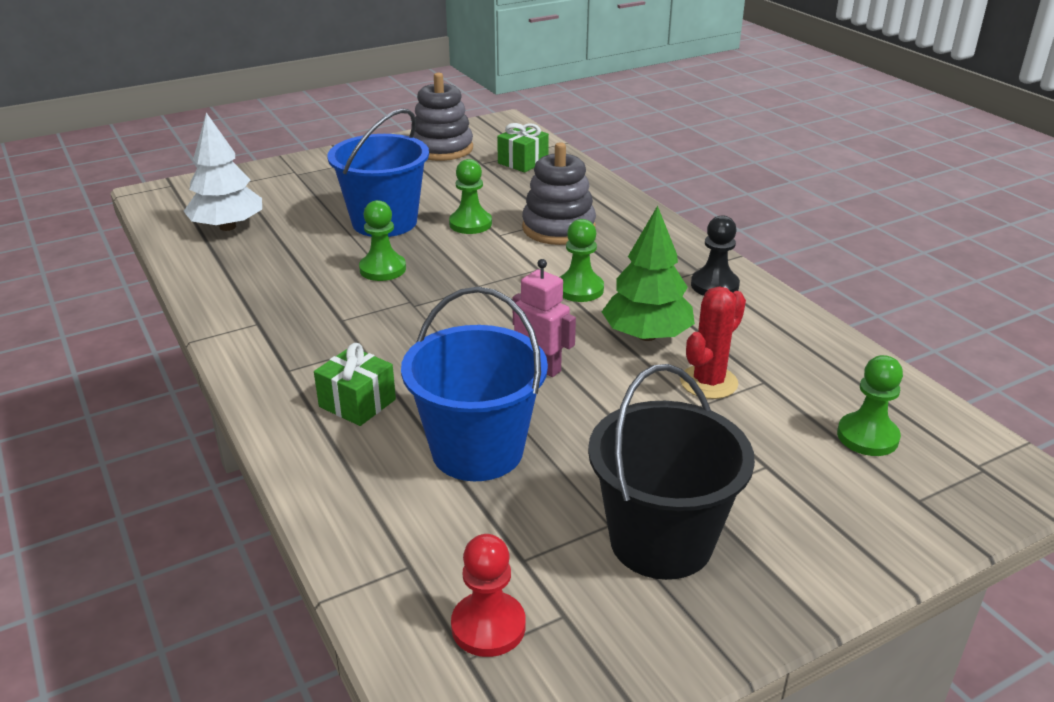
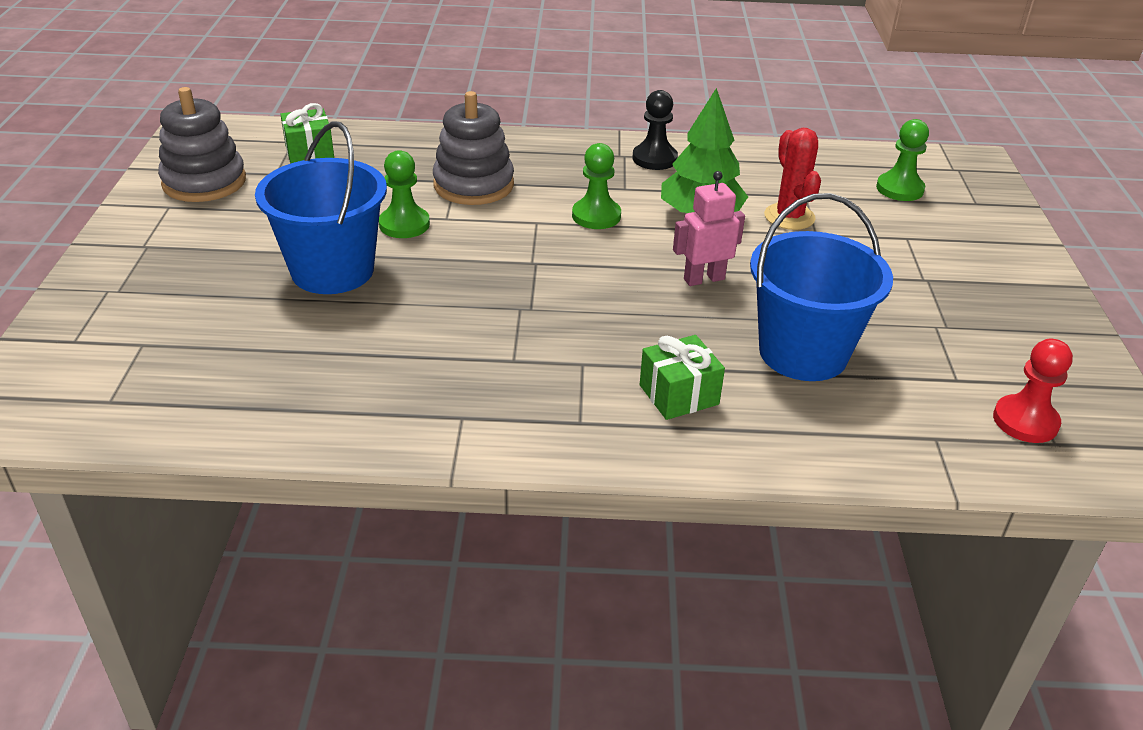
camera: 60 degrees left, 5 degrees up
(227, 227) = (194, 380): white tree -> none
(382, 269) = (437, 303): green pawn -> none
(661, 541) = (967, 312): black bucket -> none

